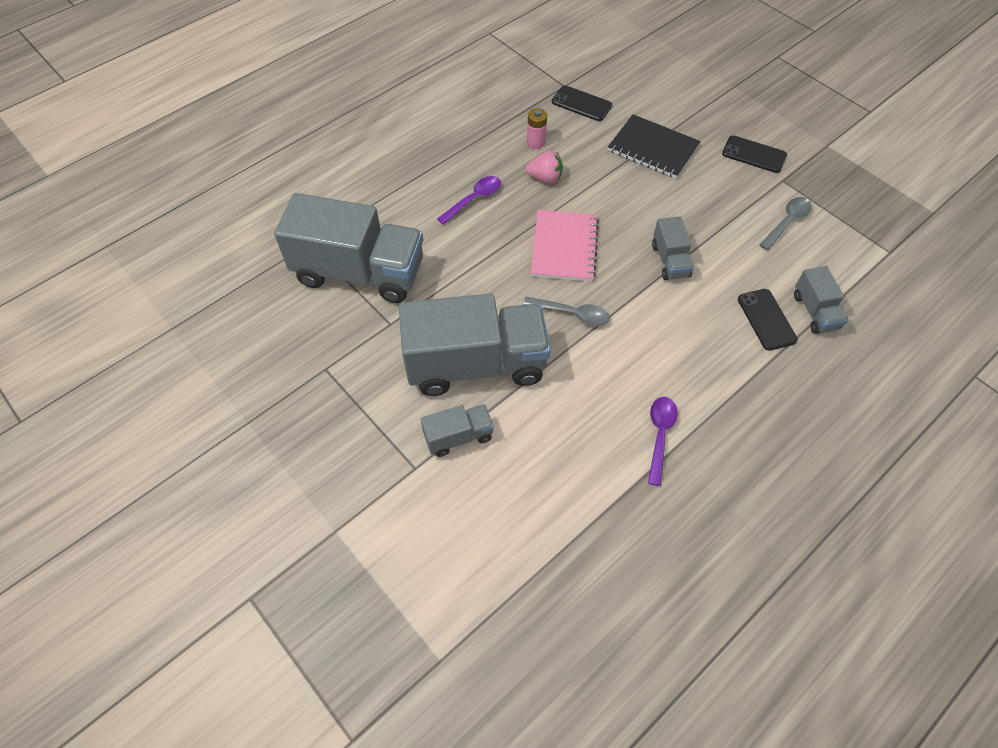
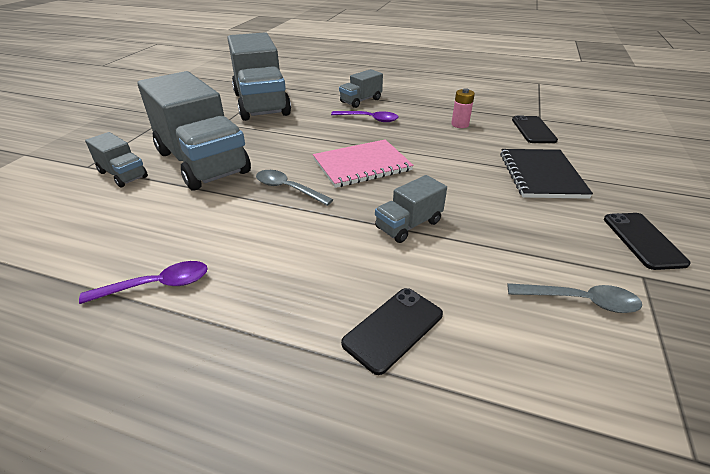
camera: 60 degrees right, 20 degrees down
(545, 178) = (428, 137): pink strawberry -> none
(572, 314) = (288, 189): grey spoon -> grey spoon turned 135 degrees clockwise
(815, 312) = (455, 382): grey truck -> grey truck (361, 101)

